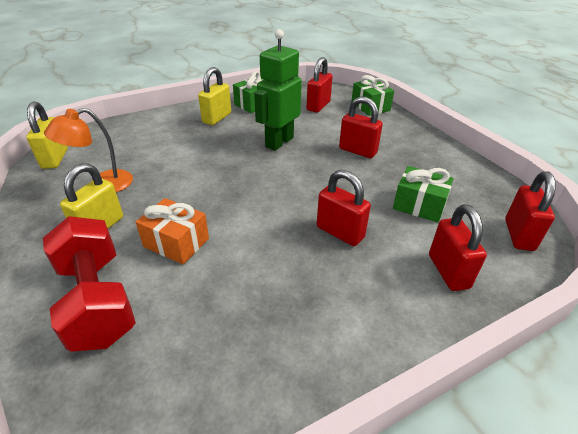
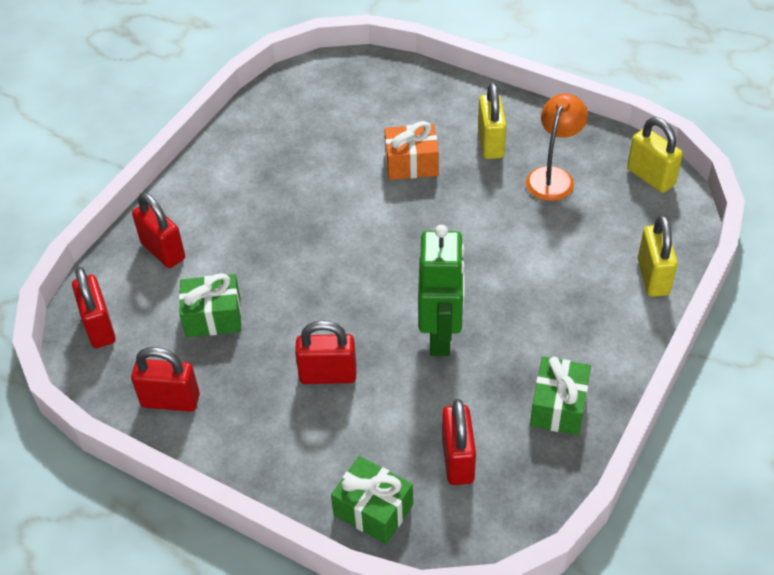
camera: 150 degrees right, 10 degrees up
(97, 300) = (415, 104): red dumbbell -> none
(217, 118) = (571, 340): yellow padlock -> yellow padlock (653, 277)
(340, 232) = (278, 242): red padlock -> red padlock (170, 400)

